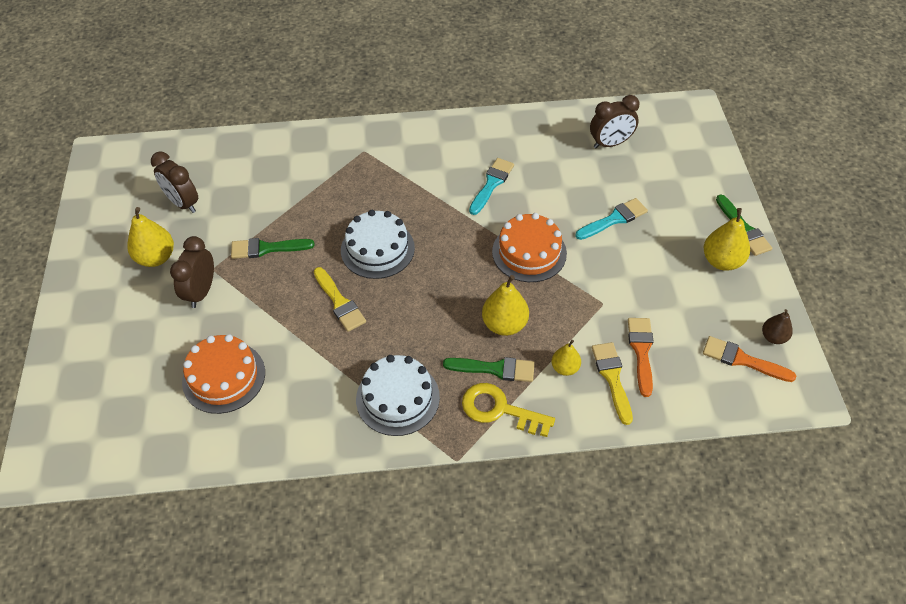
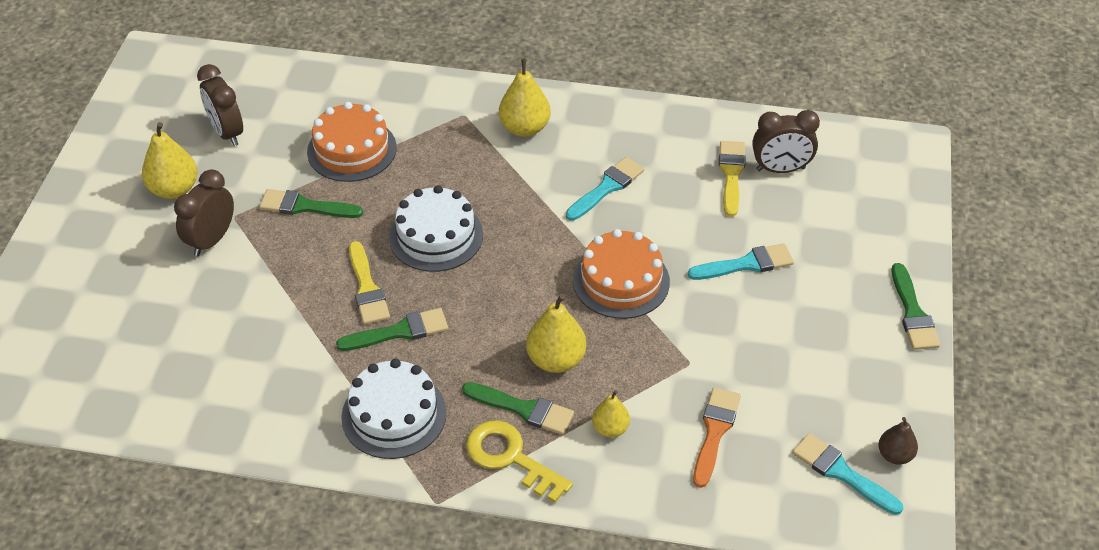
camera: 15 degrees right, 5 degrees down
(224, 377) = (202, 342): orange cake -> orange cake (352, 149)
(377, 331) = (399, 332): none -> green brush
(612, 378) = (665, 455): yellow brush -> yellow brush (731, 174)
(722, 261) = (866, 346): yellow pear -> yellow pear (524, 128)
(743, 360) = (842, 473): orange brush -> turquoise brush

